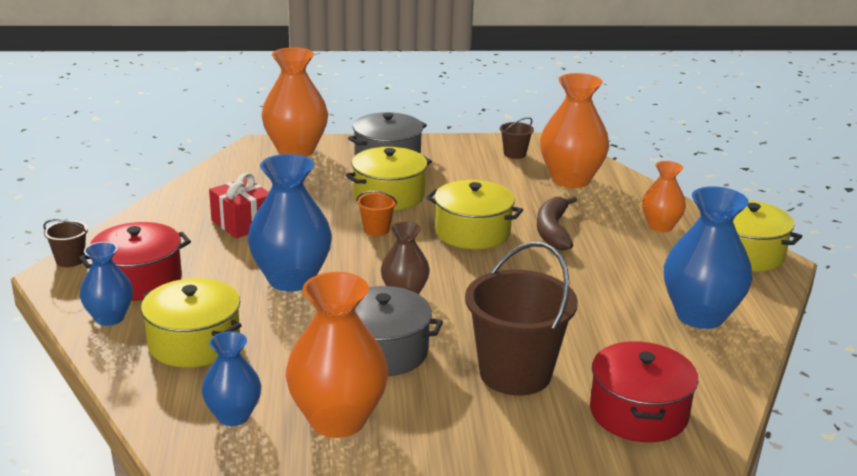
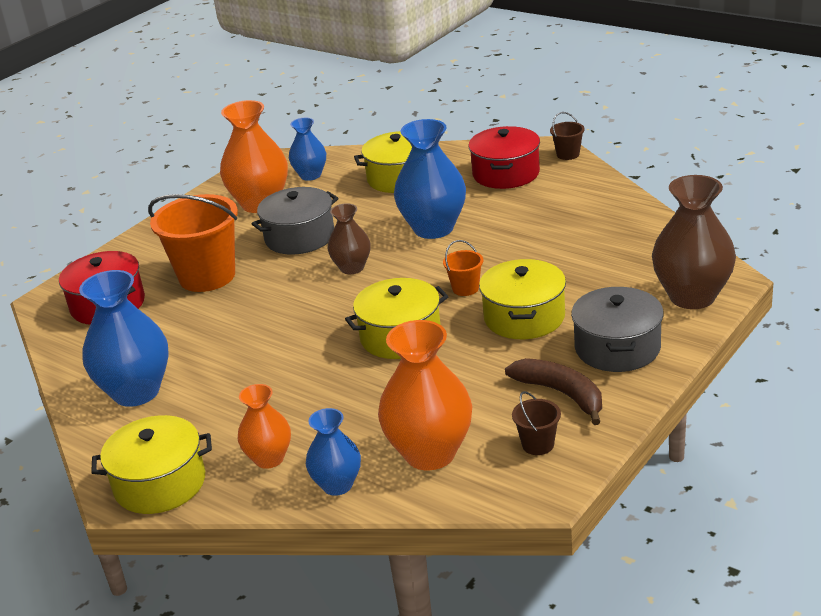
camera: 135 degrees right, 5 degrees up
(109, 318) = (467, 157): blue vase -> blue vase (337, 485)
(242, 223) = (552, 230): red gift -> none
(296, 150) = (692, 296): orange vase -> brown vase
(515, 374) = (207, 276): brown bucket -> orange bucket
(553, 231) = (347, 384): brown banana -> brown banana (561, 394)

